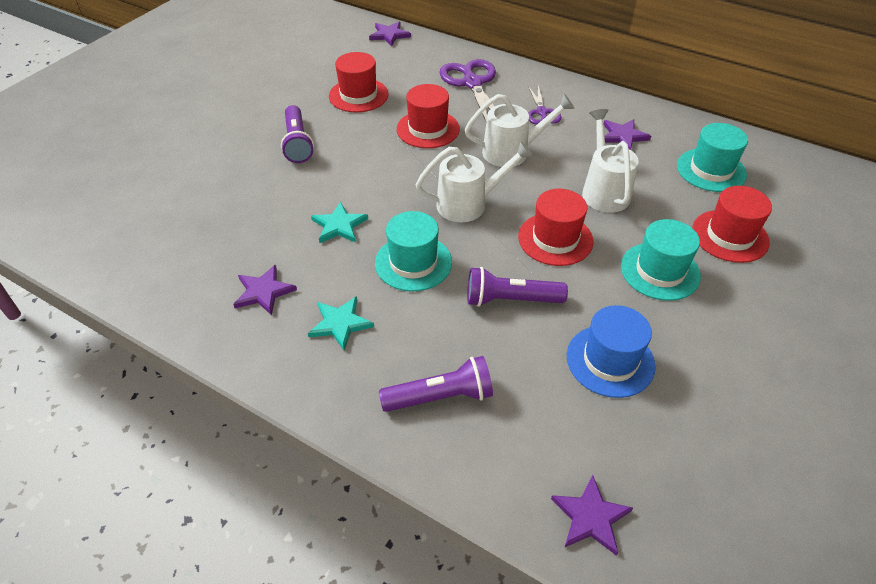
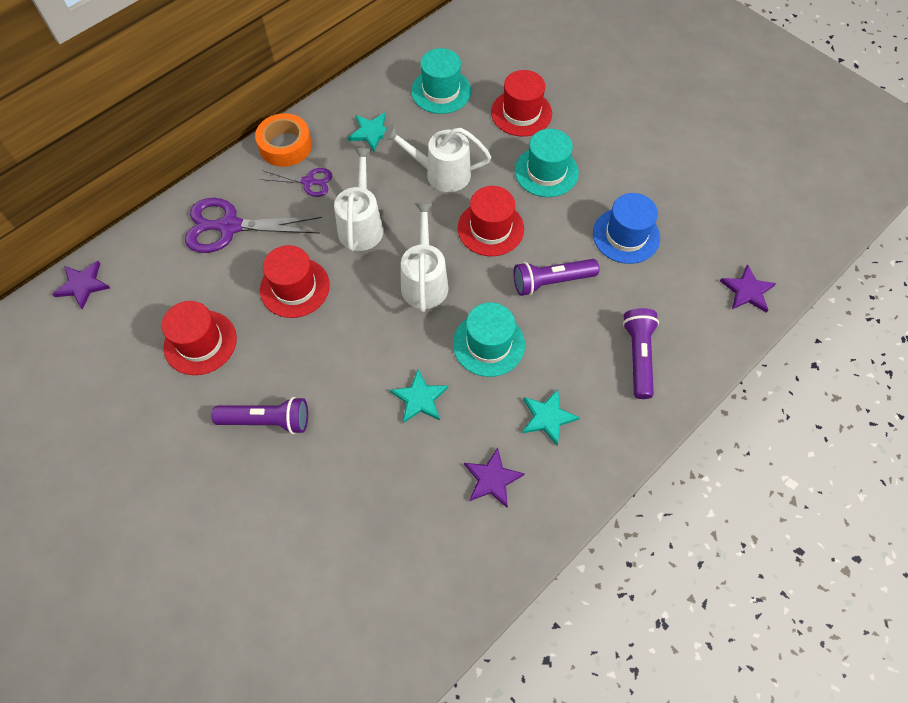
camera: 75 degrees left, 15 degrees up
(510, 299) = (551, 281): purple flashlight -> purple flashlight turned 60 degrees clockwise
(573, 92) = (285, 146): none -> orange tape
(623, 136) = (372, 132): purple star -> turquoise star

